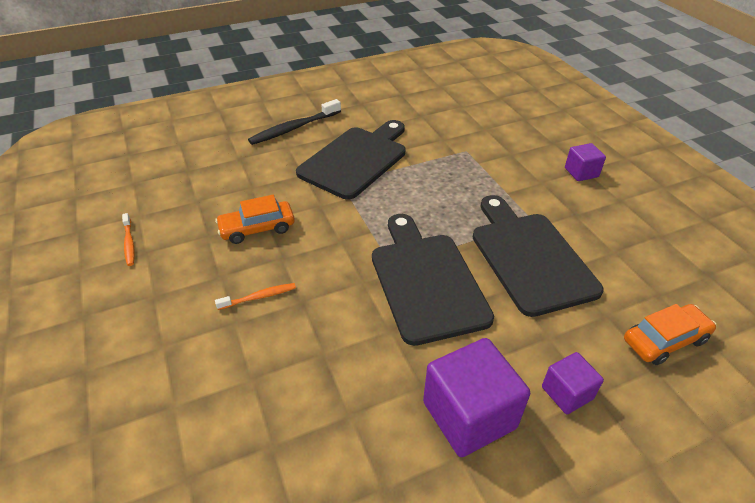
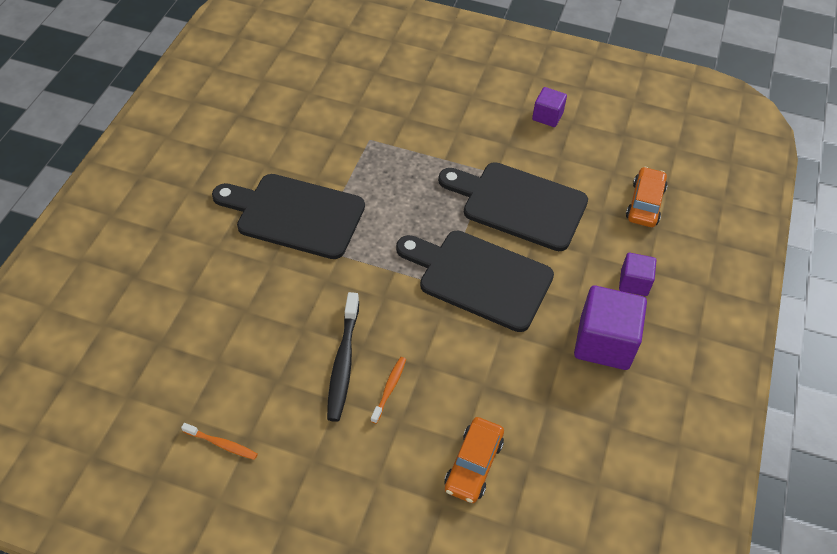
camera: 50 degrees left, 10 degrees up
(257, 228) = (307, 341): orange car -> orange car (473, 464)
(294, 128) = (193, 224): black toothbrush -> black toothbrush (343, 362)
(356, 159) = (295, 215): black cutting board -> black cutting board turned 60 degrees counterclockwise
(581, 172) = (472, 101): purple cube -> purple cube (547, 116)

